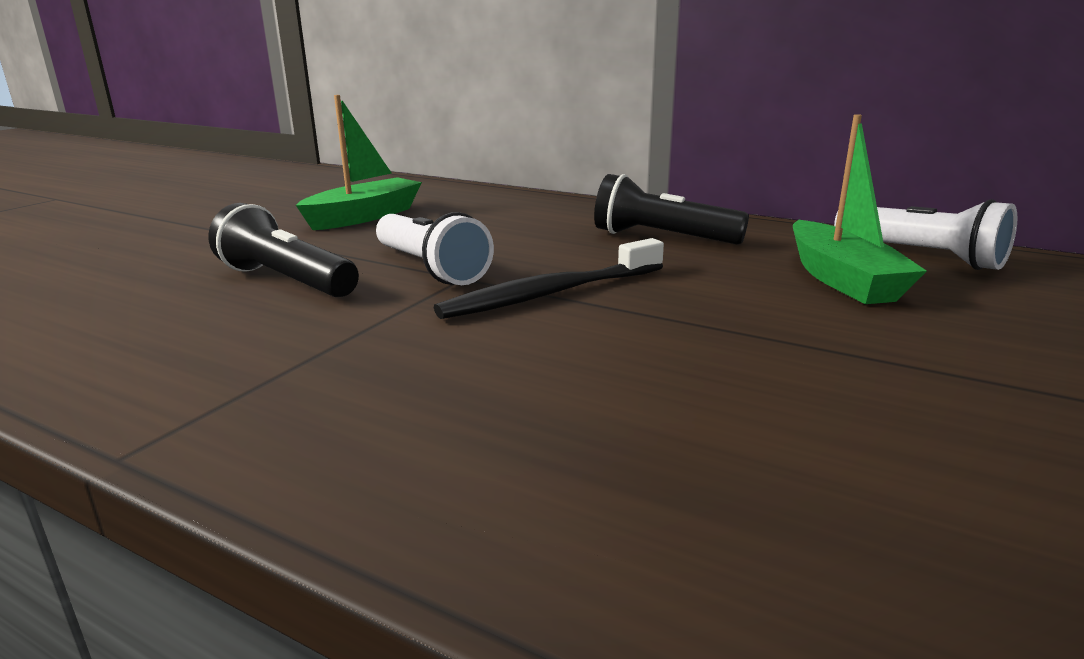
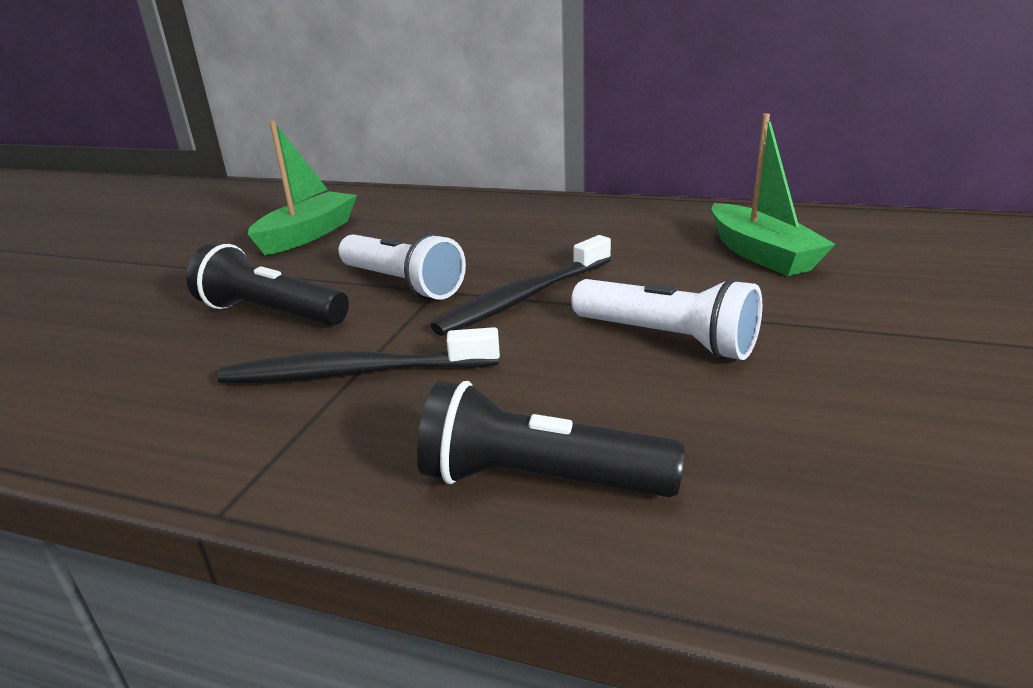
camera: 10 degrees left, 5 degrees up
(334, 344) = (355, 373): none -> black toothbrush
(662, 238) = (595, 229): black flashlight -> black flashlight (539, 480)
(920, 256) = (814, 224): white flashlight -> white flashlight (666, 339)

